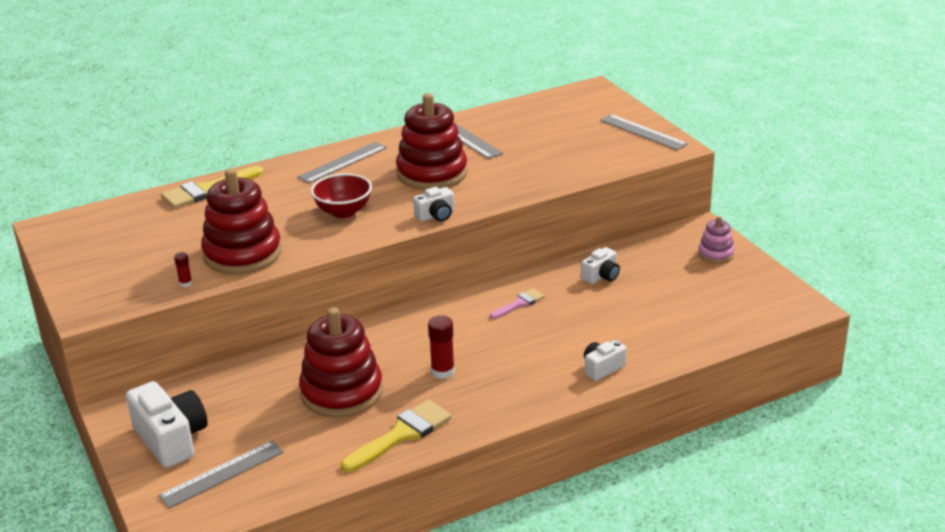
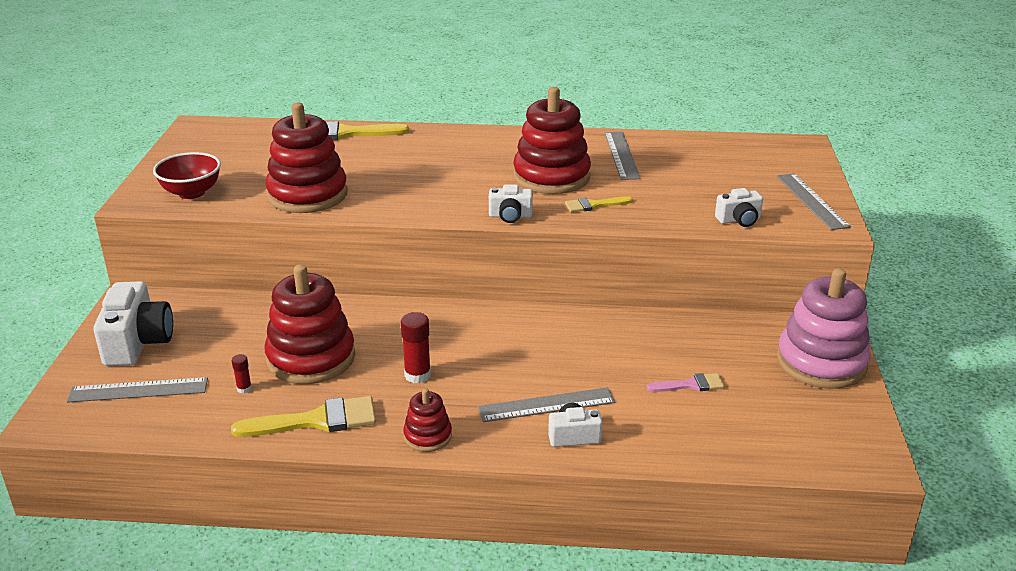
camera: 30 degrees right, 0 degrees up
(185, 283) = (234, 204): red glue stick -> red glue stick (244, 389)
(343, 162) = (484, 143): grey ruler -> grey ruler (546, 405)
(343, 212) = (433, 186): red bowl -> red bowl (191, 193)
(491, 186) = (594, 205): none -> yellow brush
(499, 410) = (427, 436): none -> red stacking toy
(519, 303) = (559, 337): pink brush -> pink brush (690, 385)
(601, 276) = (670, 340): white camera -> white camera (739, 220)
(716, 254) = (821, 362): pink stacking toy -> pink stacking toy, size x2.02

